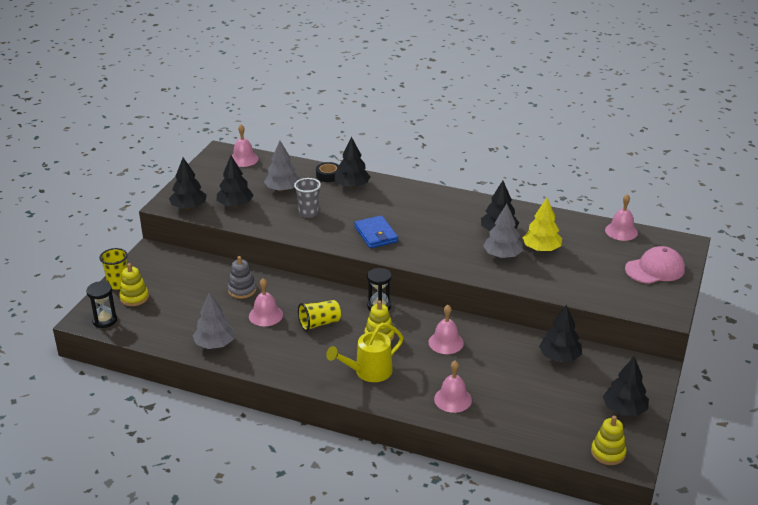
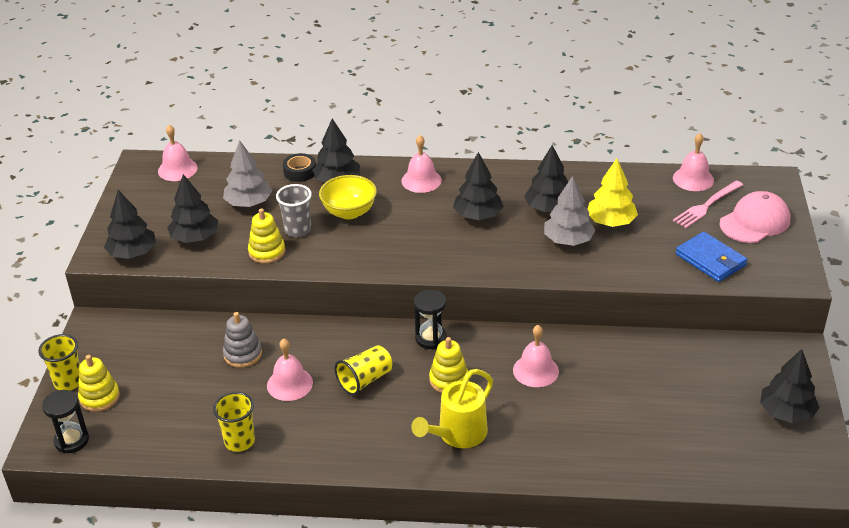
camera: 15 degrees left, 5 degrees up
(215, 344) = (239, 441): grey tree -> yellow cup
(350, 208) = (349, 212): none -> yellow bowl
(376, 234) = (398, 243): blue wallet -> blue wallet (710, 260)
(453, 399) = (578, 448): pink bell -> pink bell (421, 180)
(559, 357) = (680, 359): black tree -> black tree (478, 215)
(608, 453) = (793, 476): yellow stacking toy -> yellow stacking toy (267, 252)
(622, 251) = (706, 206): none -> pink fork

